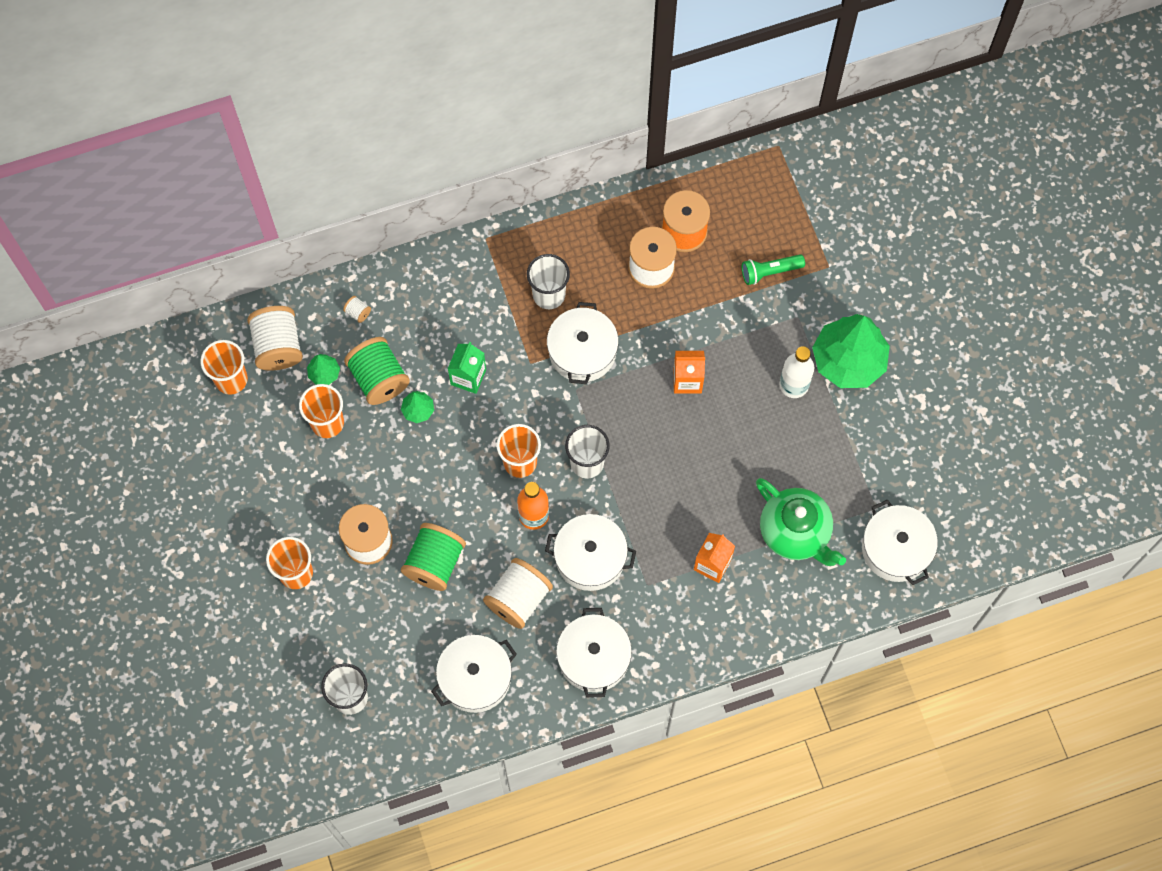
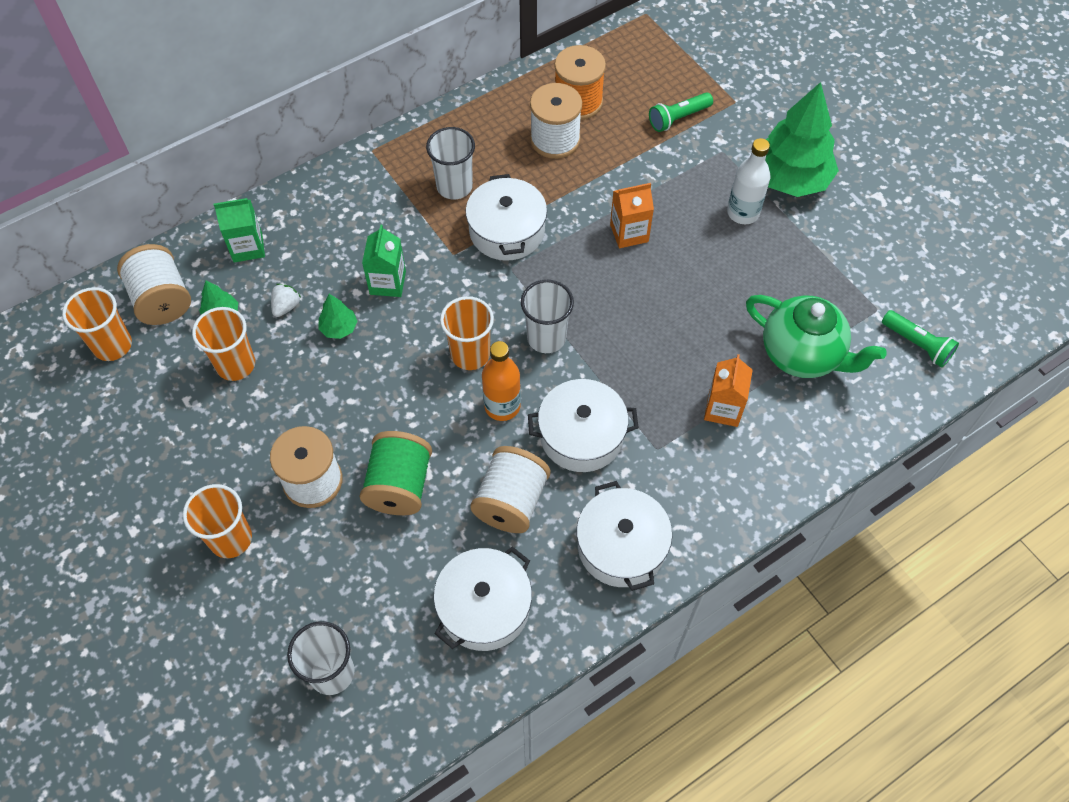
camera: 15 degrees left, 10 degrees down
(358, 312) = (248, 247): white spool -> green carton
(379, 378) = (286, 306): green spool -> white strawberry
(896, 548) = (917, 344): white pot -> green flashlight

